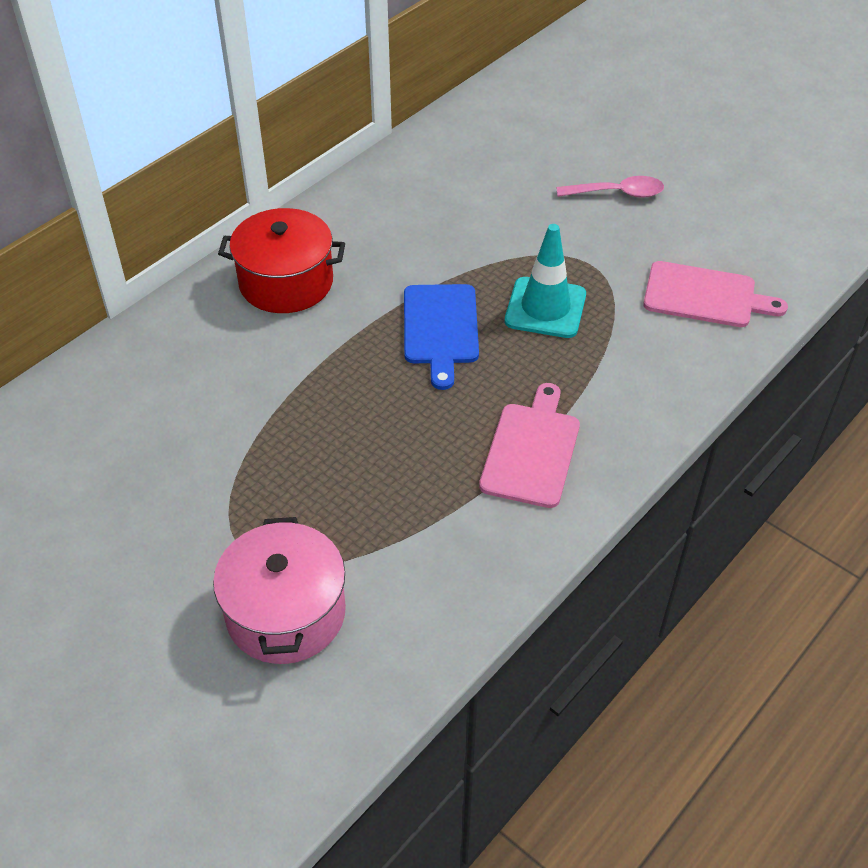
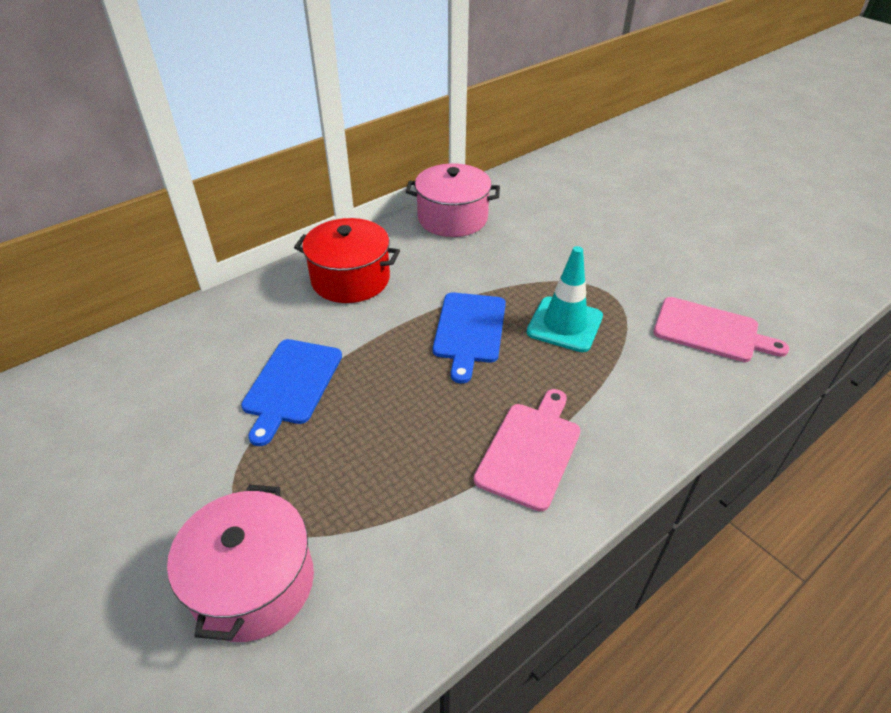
camera: 10 degrees right, 5 degrees down
(257, 415) = (291, 385): none -> blue cutting board
(388, 187) = (452, 218): none -> pink pot
(617, 193) = (640, 241): pink spoon -> none

